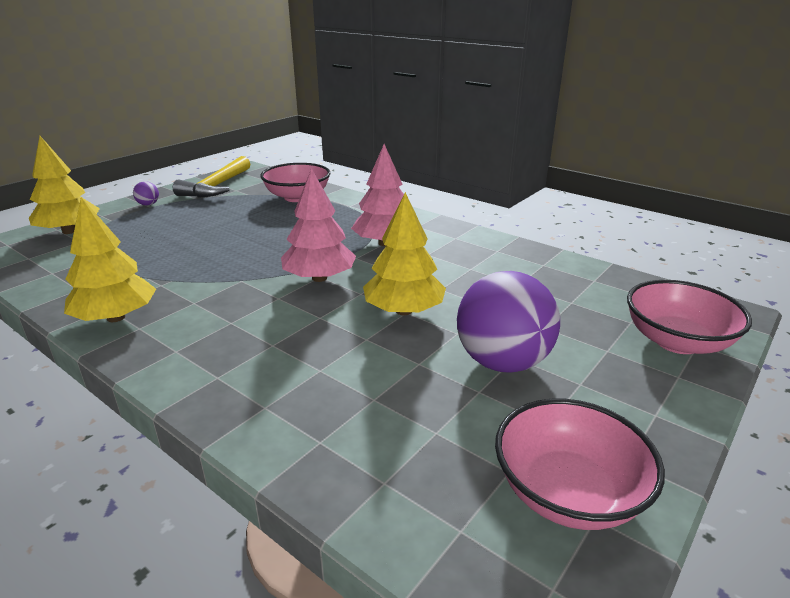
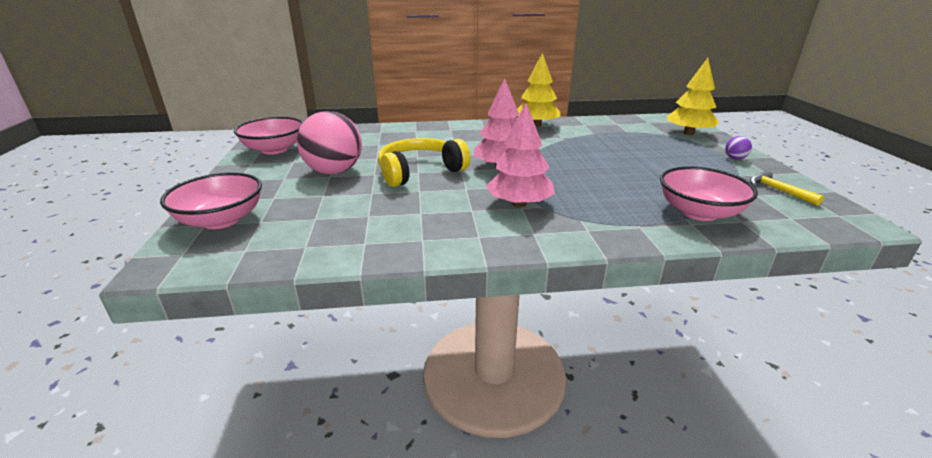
camera: 135 degrees right, 0 degrees up
(217, 186) = (778, 190): yellow hammer -> yellow hammer, size x0.55
(404, 311) = (420, 172): yellow tree -> yellow headphones
(502, 362) = (334, 171): purple ball -> pink ball

